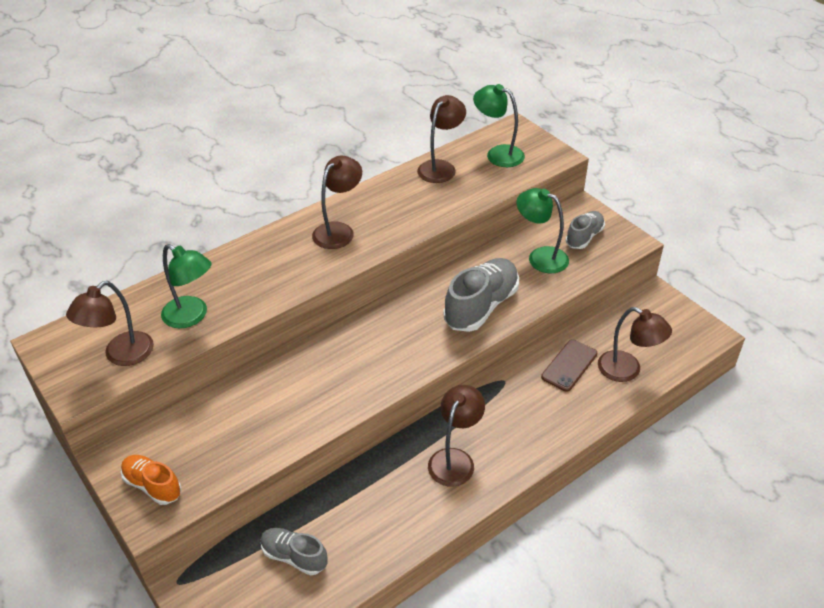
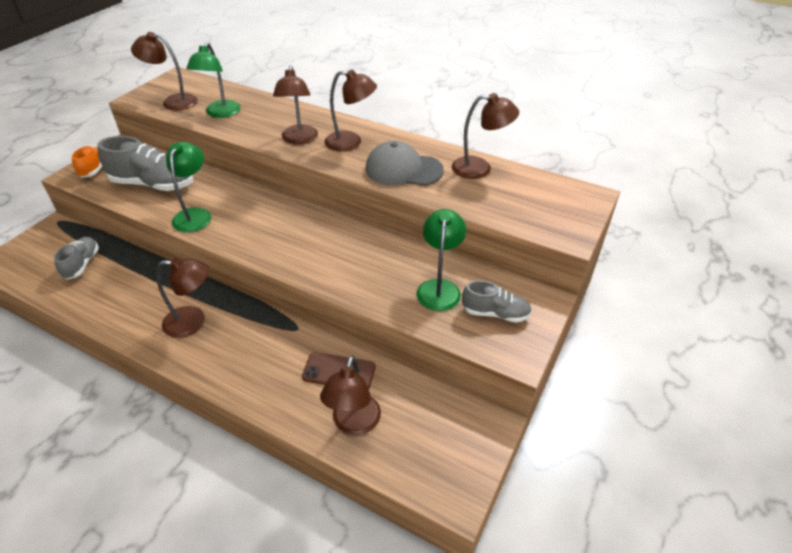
camera: 65 degrees right, 0 degrees up
(304, 265) = (299, 139): none -> brown lamp
(411, 210) = (403, 169): none -> grey cap
(481, 306) = (343, 266): grey shoe -> grey shoe (153, 184)
(498, 154) = (533, 196): green lamp -> green lamp (195, 214)

